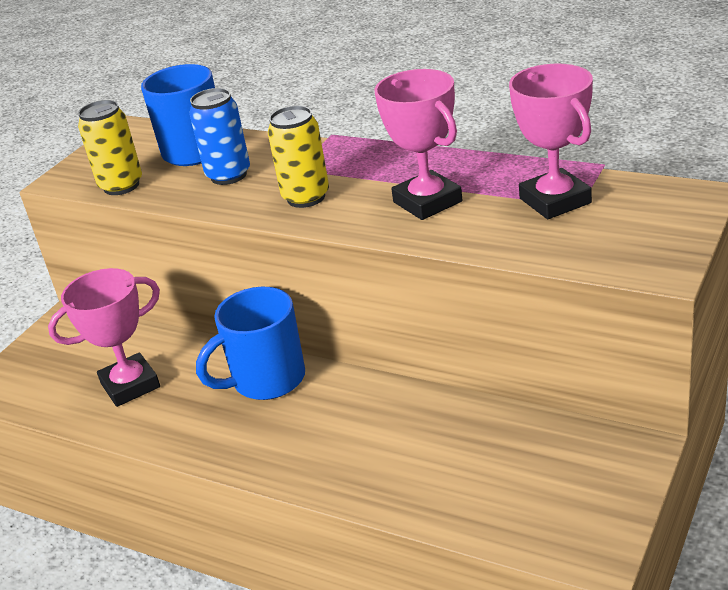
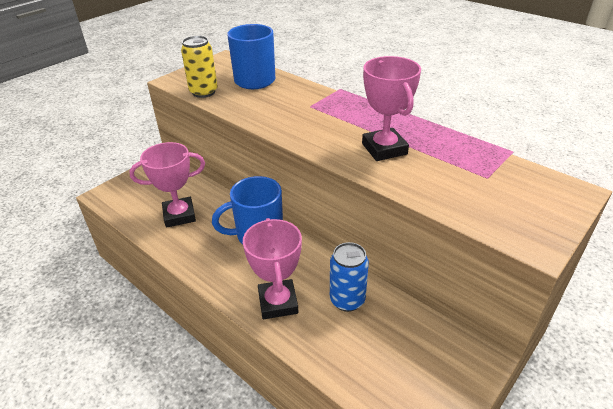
camera: 10 degrees right, 5 degrees up
(228, 175) = (268, 100): blue can -> blue can (347, 300)
(306, 197) = (308, 126): yellow can -> none
(555, 201) = (471, 170): pink trophy -> pink trophy (278, 302)

